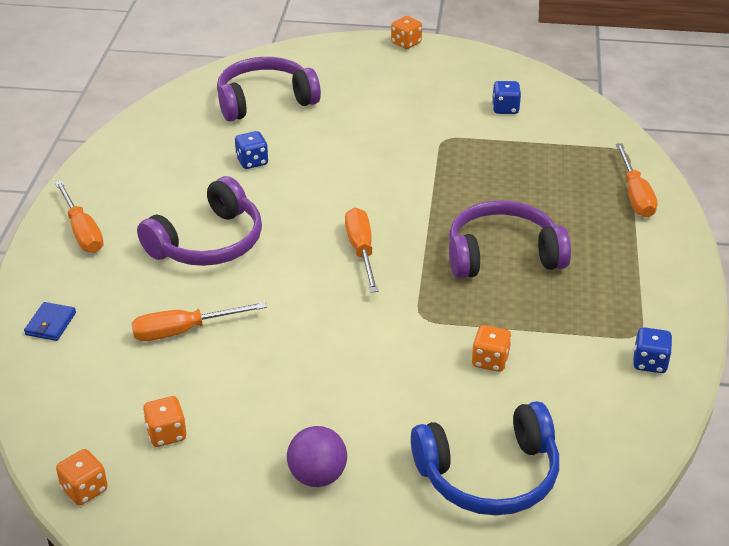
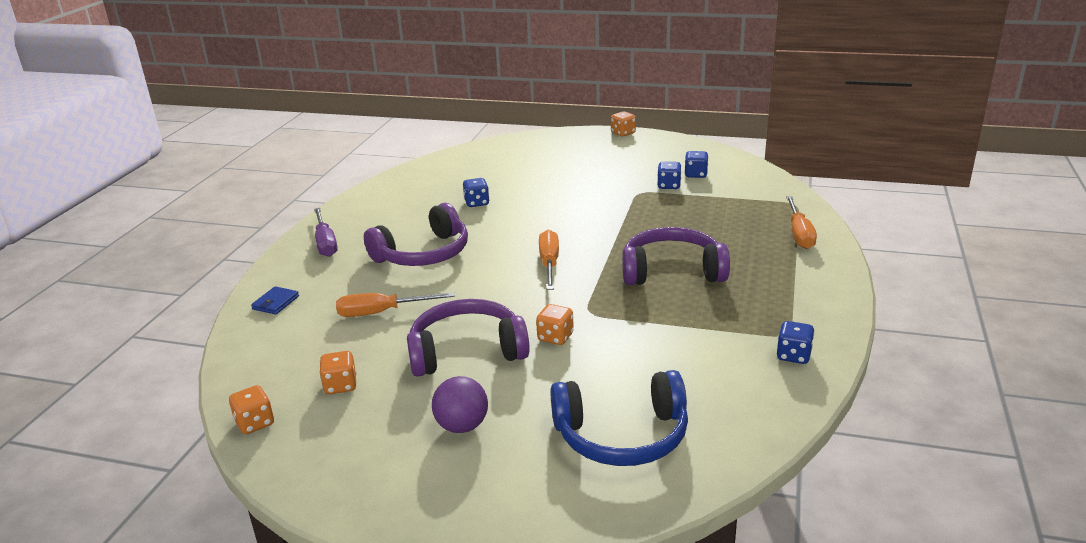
camera: 10 degrees right, 10 degrees down
(82, 231) = (325, 243): orange screwdriver -> purple screwdriver
(265, 101) = (499, 166): purple headphones -> purple headphones (466, 351)
(476, 127) = (669, 186): none -> blue dice
(490, 361) = (643, 347): orange dice -> orange dice (555, 337)

